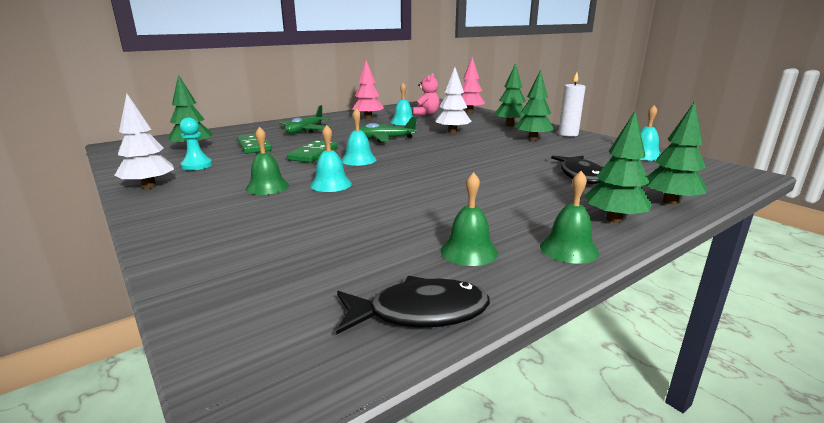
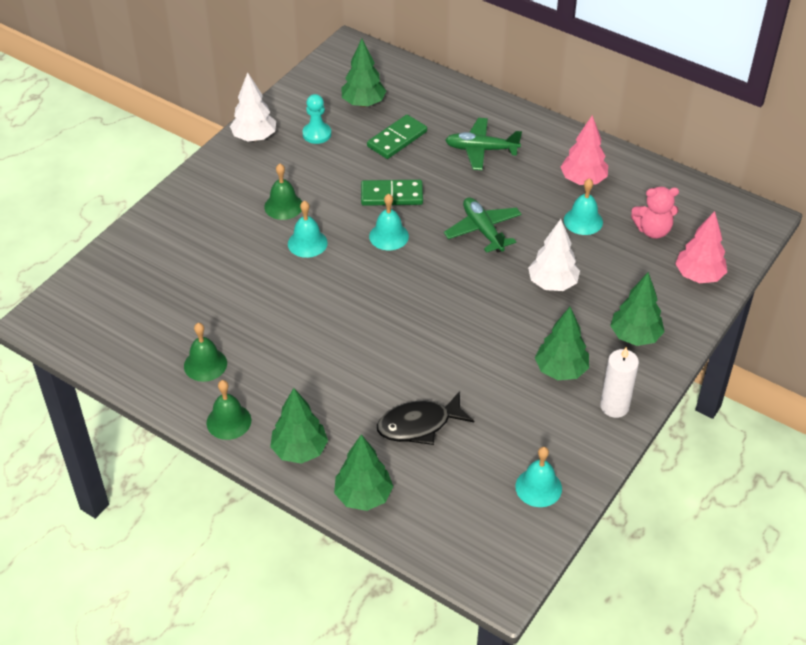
camera: 70 degrees right, 25 degrees up
(419, 313) = (120, 357): black fish -> none

